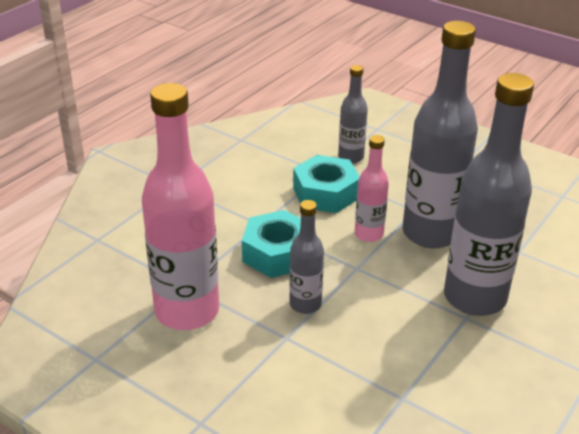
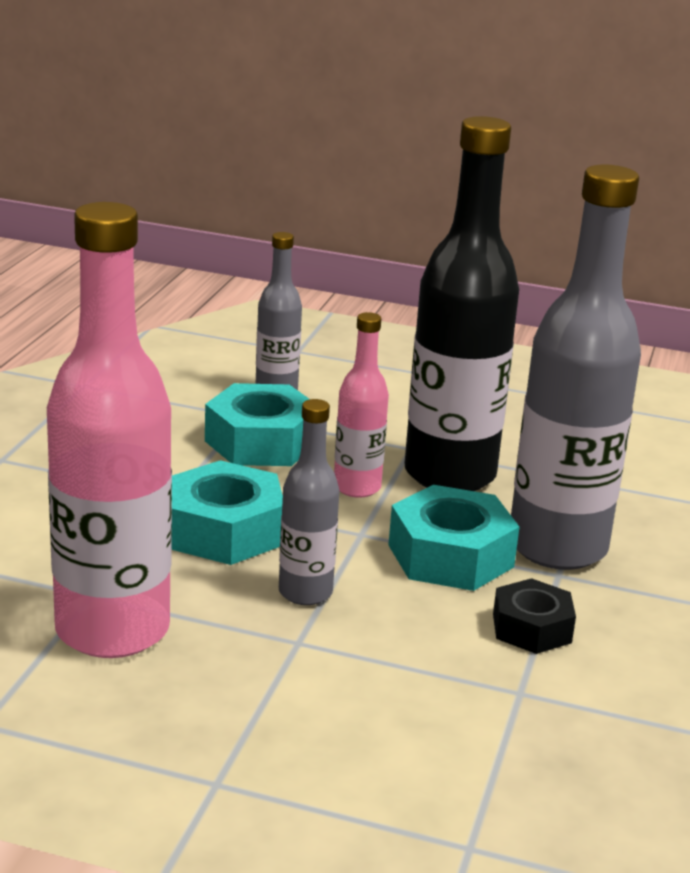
camera: 20 degrees left, 10 degrees down
(404, 293) = (450, 556): none -> turquoise nut
(430, 233) = (450, 475): grey bottle -> black bottle
(430, 354) = (532, 628): none -> black nut

